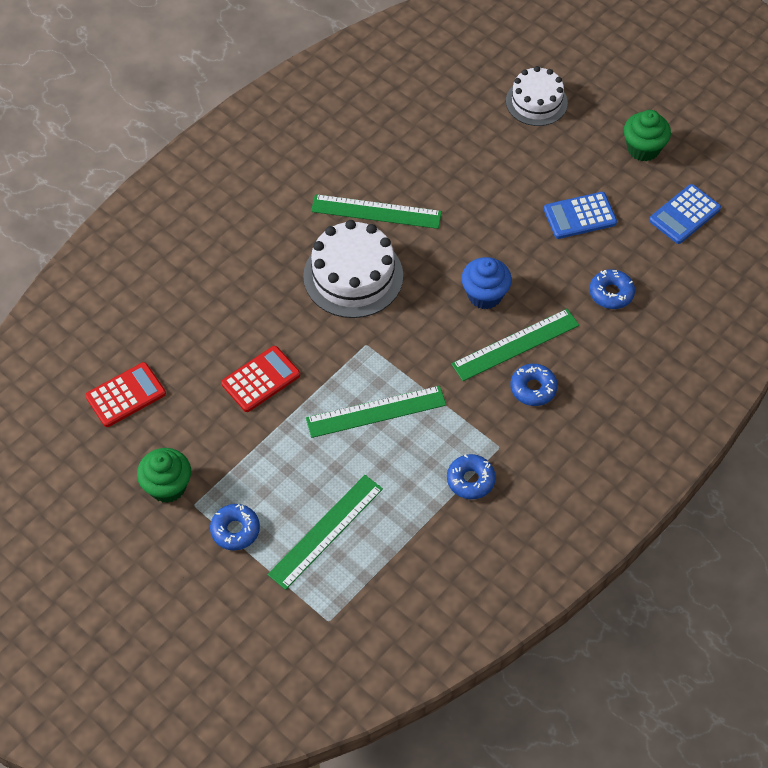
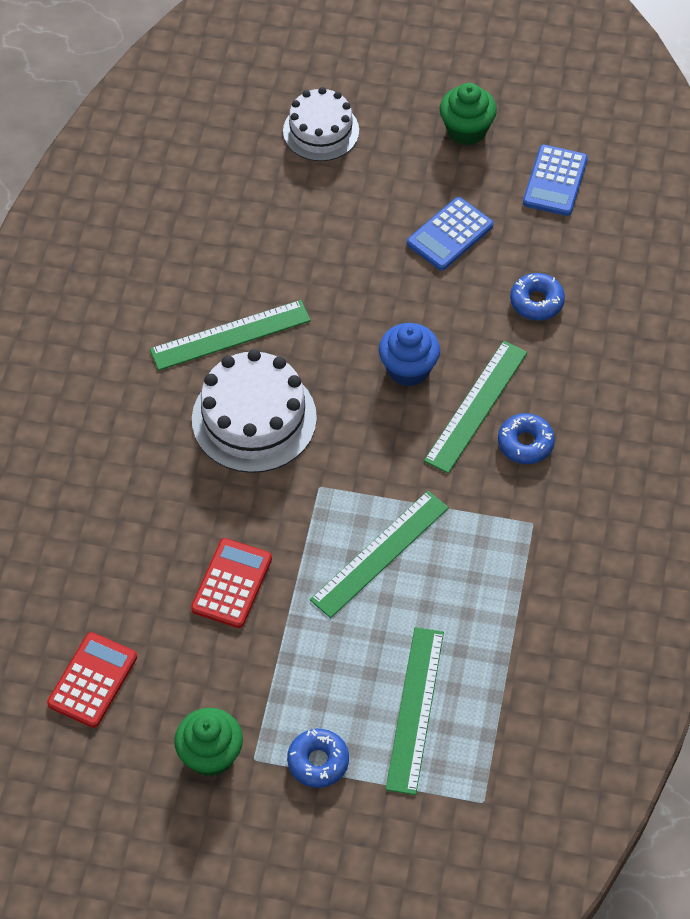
camera: 30 degrees left, 0 degrees up
(470, 480) = (527, 574): blue donut -> none

